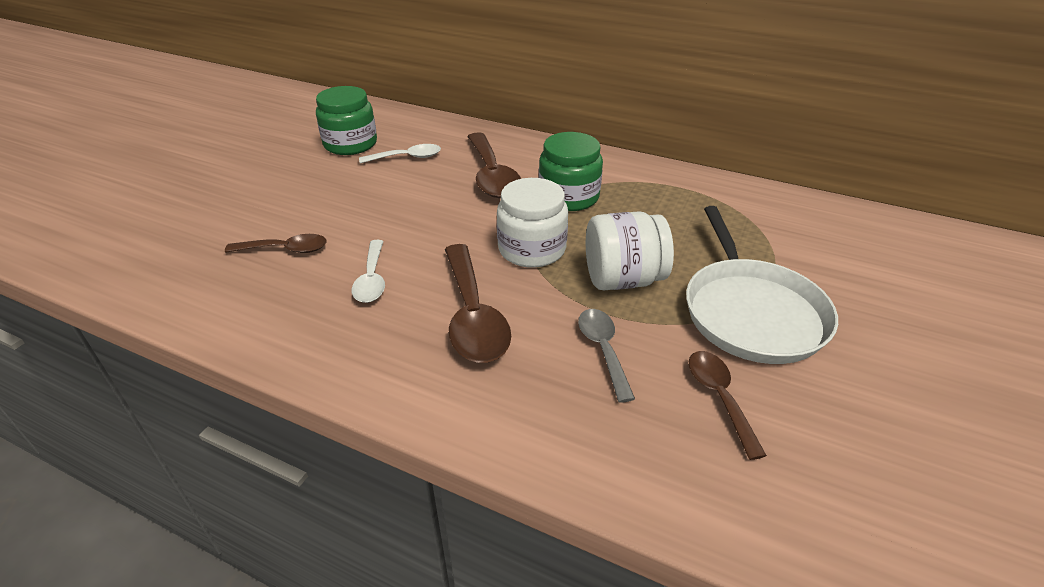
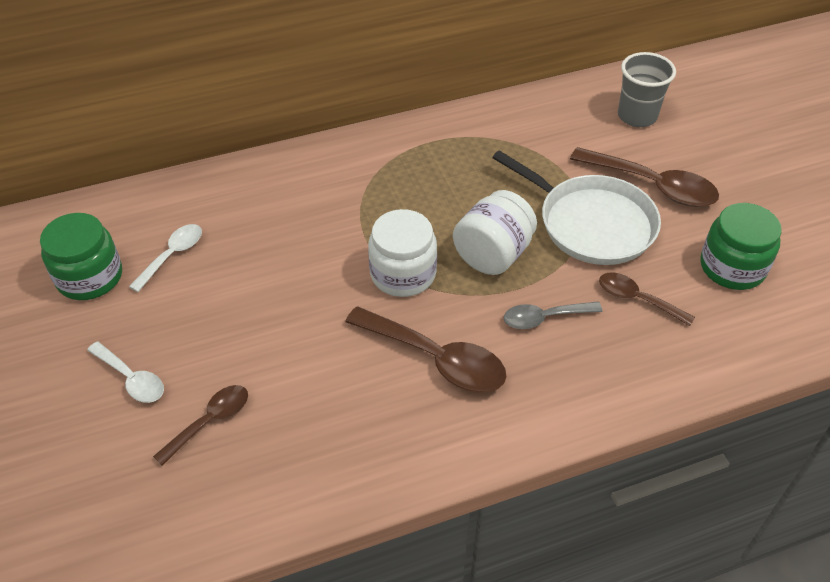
camera: 45 degrees left, 10 degrees up
(372, 279) = (324, 389): white spoon -> white spoon (132, 379)
(492, 175) = (278, 224): brown spoon -> brown spoon (653, 185)
(569, 197) = (367, 205): green jar -> green jar (732, 267)
(603, 350) = (544, 318): grey spoon -> grey spoon turned 45 degrees counterclockwise
(917, 263) = (637, 116): none -> grey cup

